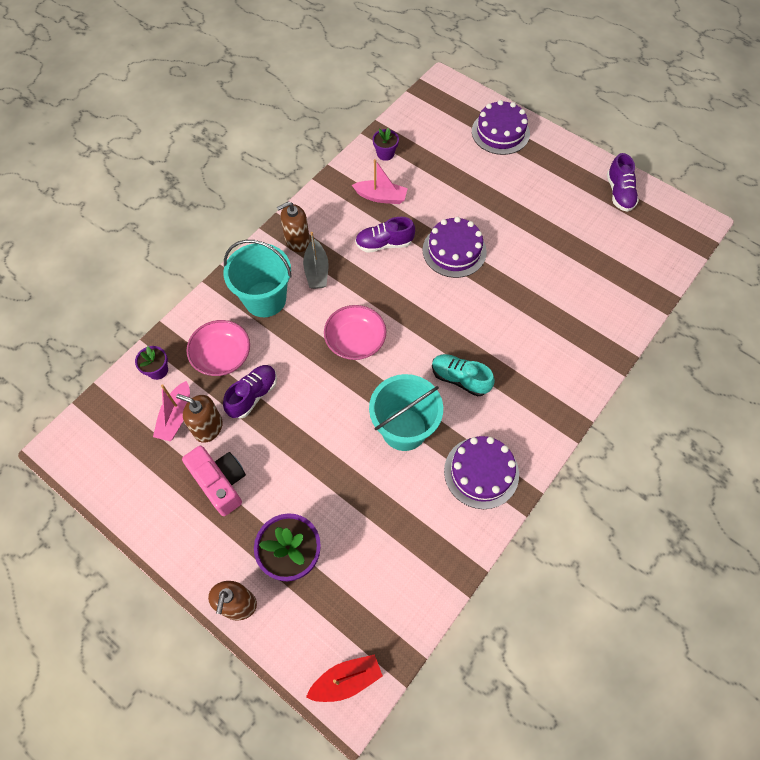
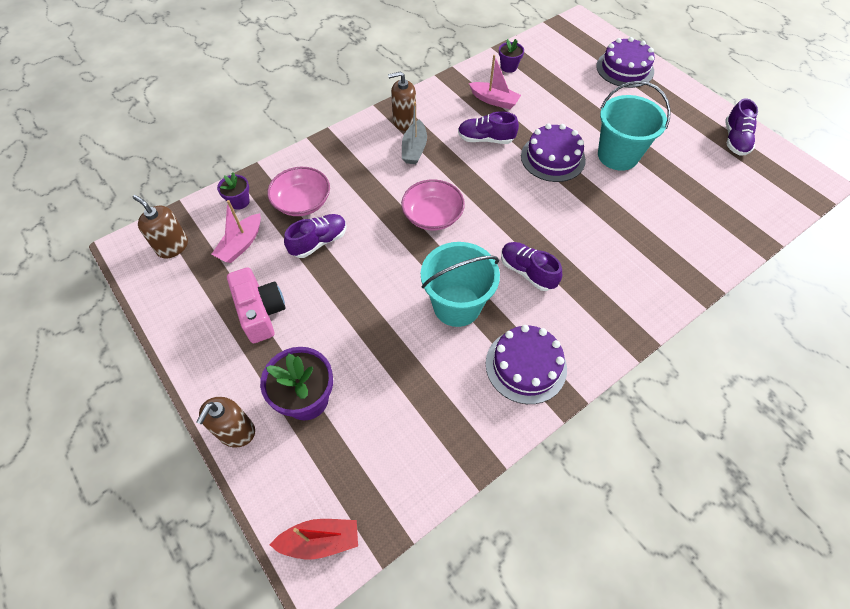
camera: 15 degrees right, 5 degrees down
(208, 427) = (267, 260): brown soap dispenser -> brown soap dispenser (172, 246)
(265, 299) = (358, 163): turquoise bucket -> turquoise bucket (618, 155)
(460, 379) = (527, 272): turquoise shoe -> purple shoe

